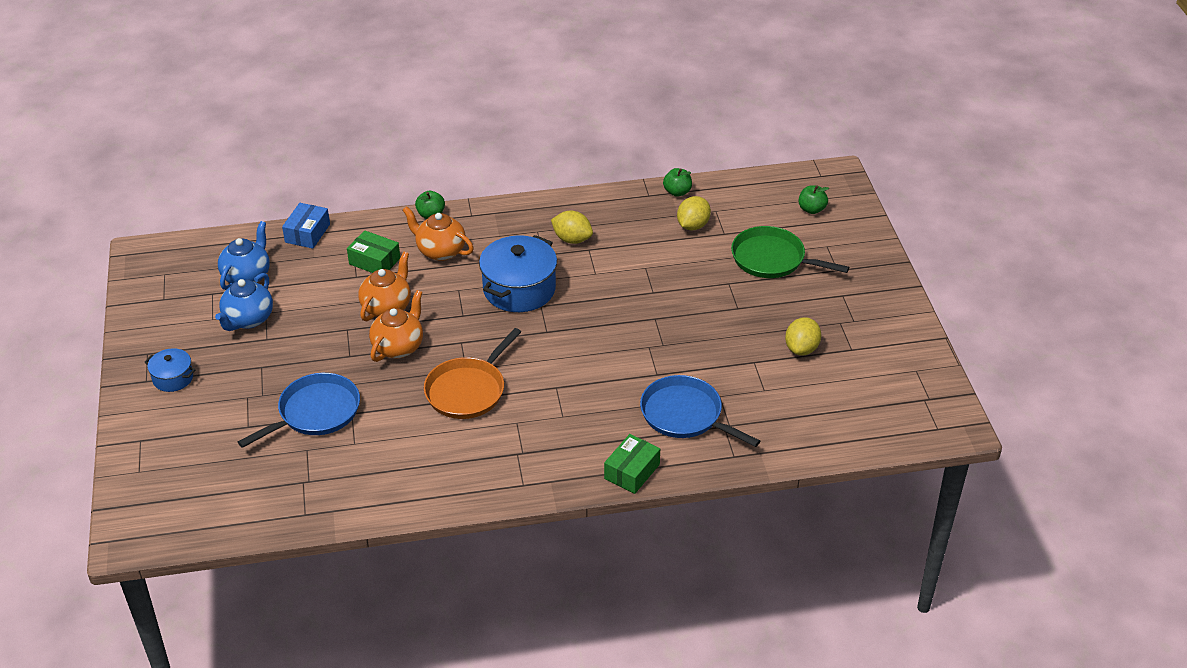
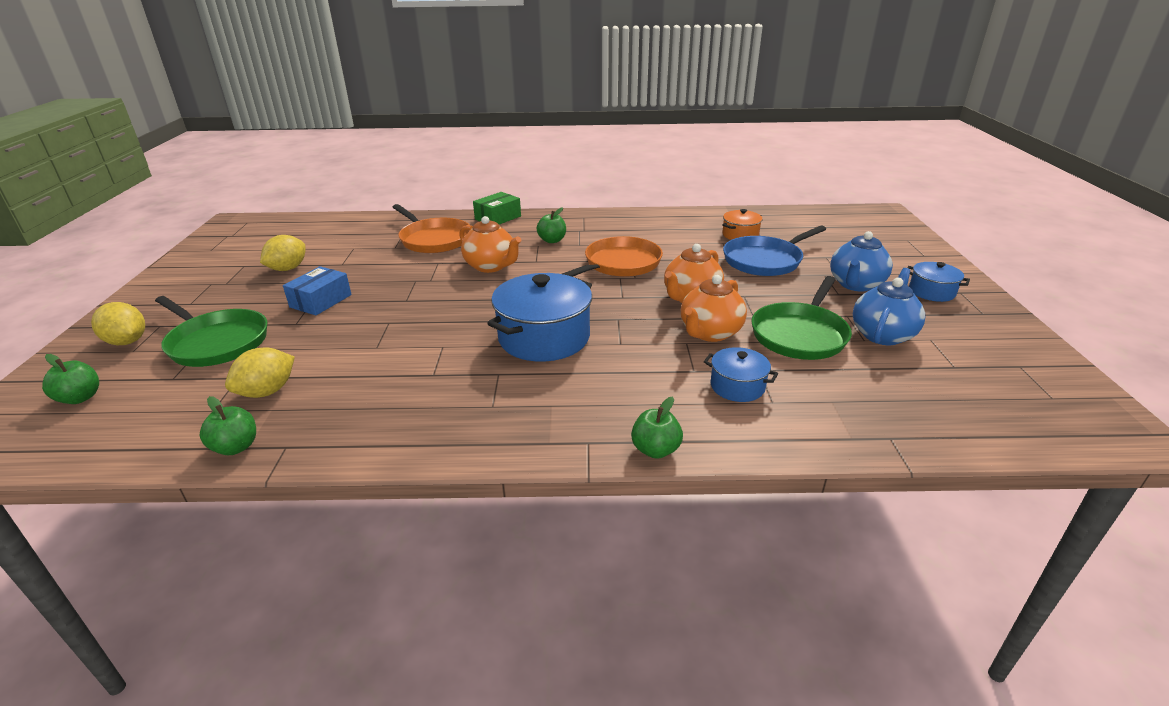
camera: 170 degrees left, 10 degrees down
(247, 276) = (919, 383): blue teapot -> blue teapot (855, 285)
(307, 233) = (860, 439): blue box -> blue box (321, 301)
(315, 313) = (800, 335): none -> green pan
(331, 462) = (740, 235): none -> orange pot
(374, 261) = (737, 386): green box -> blue pot
(440, 251) = (642, 391): orange teapot -> orange teapot (491, 266)
(549, 427) = (552, 240): none -> green apple
(572, 239) = (448, 389): yellow lemon -> yellow lemon (127, 342)
(685, 415) = (434, 239): blue pan -> orange pan

